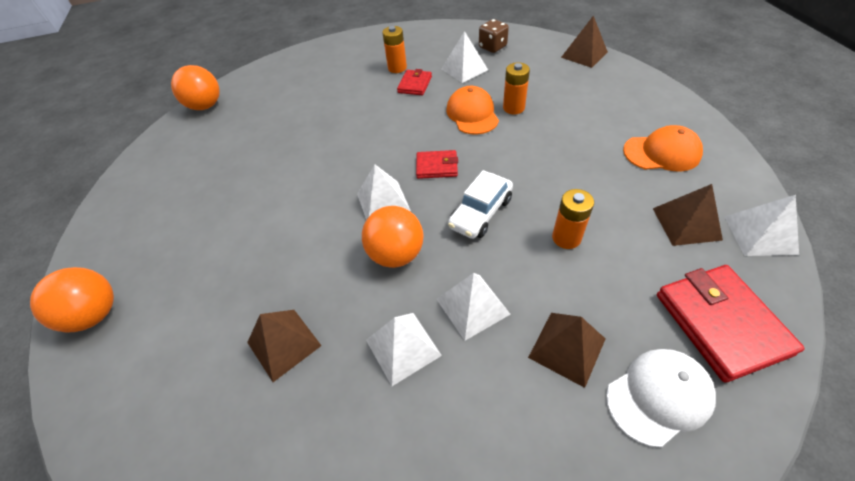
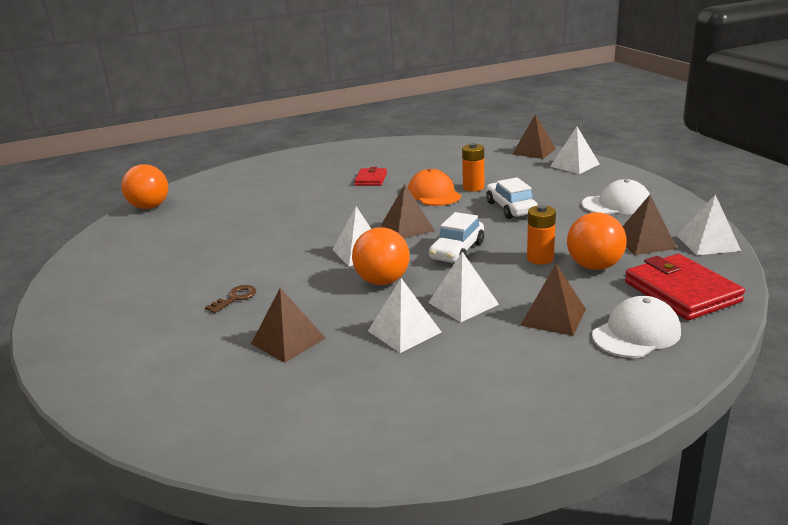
camera: 10 degrees left, 25 degrees down
(95, 314) = (83, 343): orange ball -> orange ball (594, 266)
(249, 261) = (235, 298): none -> brown key
(397, 68) = (349, 170): orange battery -> none
(437, 166) = (407, 227): red wallet -> brown pyramid
(464, 69) = (418, 167): white pyramid -> white pyramid (574, 165)
(492, 47) = (443, 151): brown dice -> none
(547, 146) = (510, 208): none -> white car
(661, 152) = (616, 204): orange cap -> white cap

